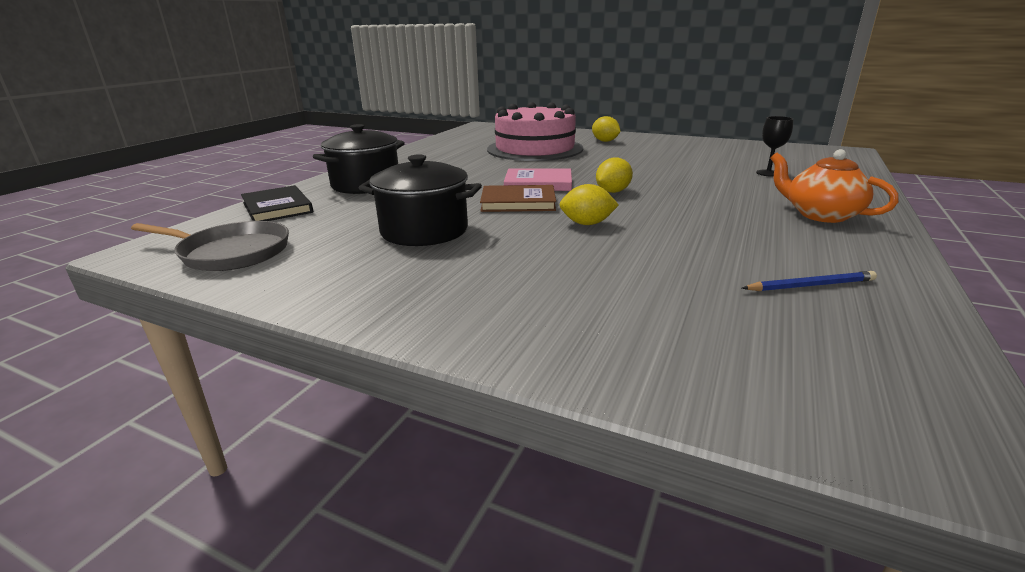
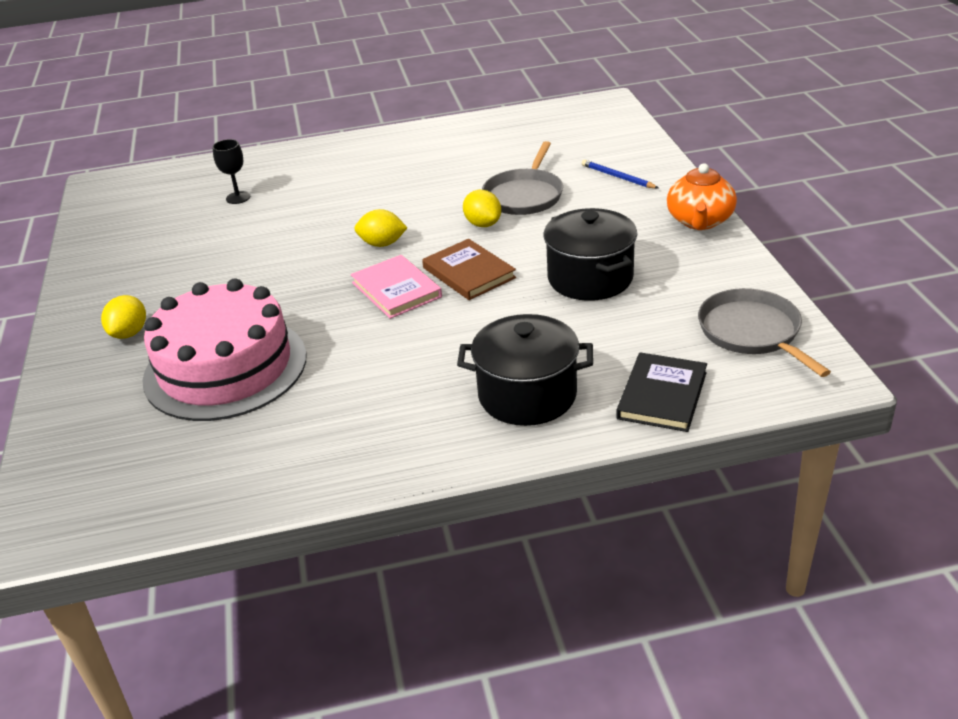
camera: 125 degrees left, 10 degrees up
(618, 253) = (524, 195): none -> grey pan
(810, 285) = (497, 141): blue pencil -> blue pencil (617, 177)
(820, 215) = (357, 158): orange teapot -> orange teapot (700, 221)

